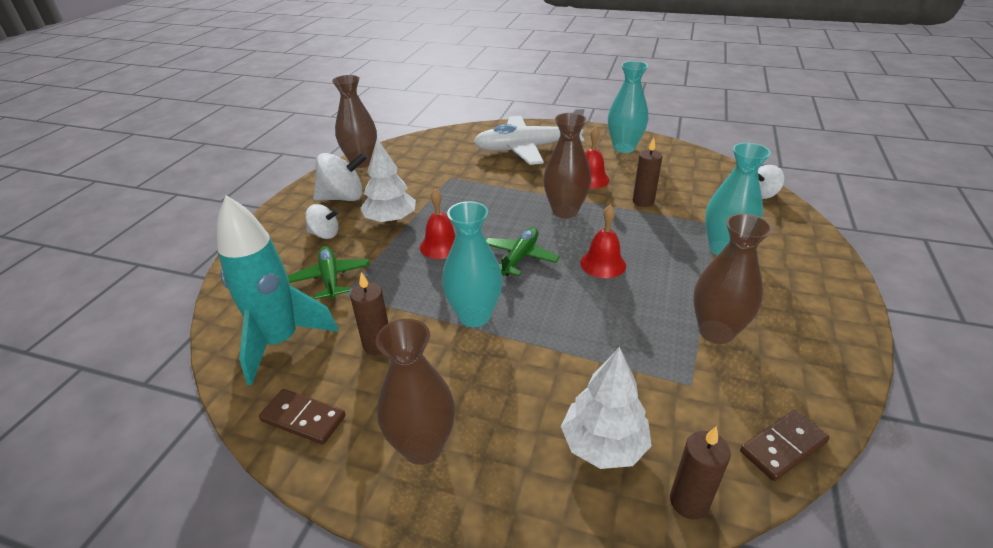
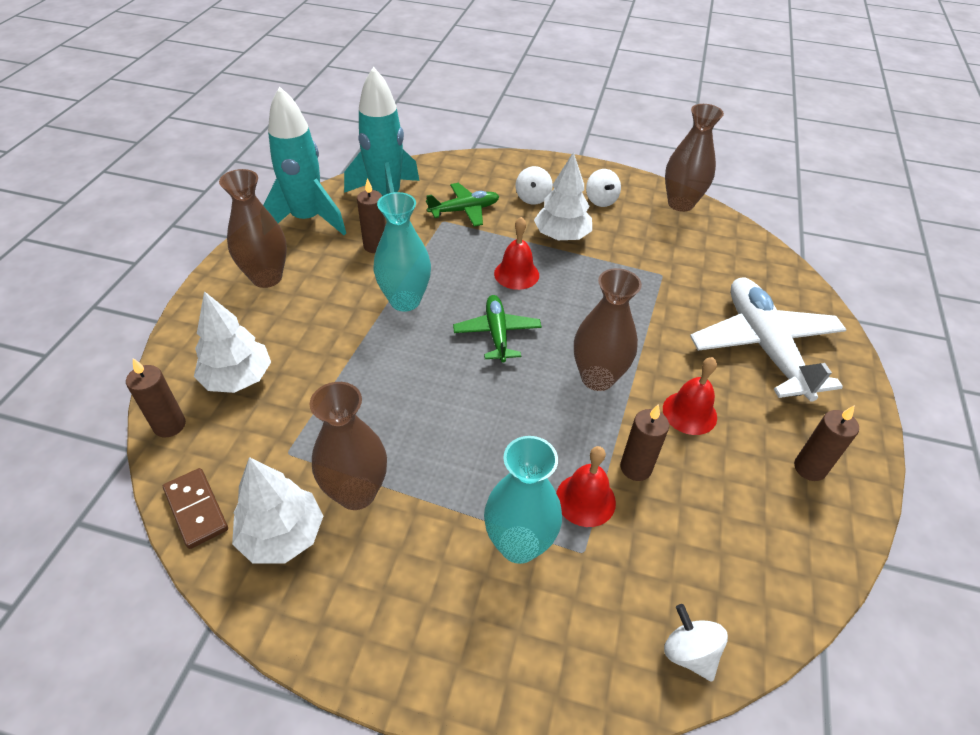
camera: 85 degrees right, 10 degrees up
(303, 418) = (307, 220): brown domino -> turquoise rocket
(343, 198) = (600, 200): white spinning top -> white spinning top, size x0.61
(520, 257) = (497, 333): green plane -> green plane turned 120 degrees counterclockwise
(603, 264) = (485, 405): red bell -> red bell (585, 499)
(624, 148) = (809, 468): turquoise vase -> brown candle
(778, 375) = (282, 535): none -> white tree

